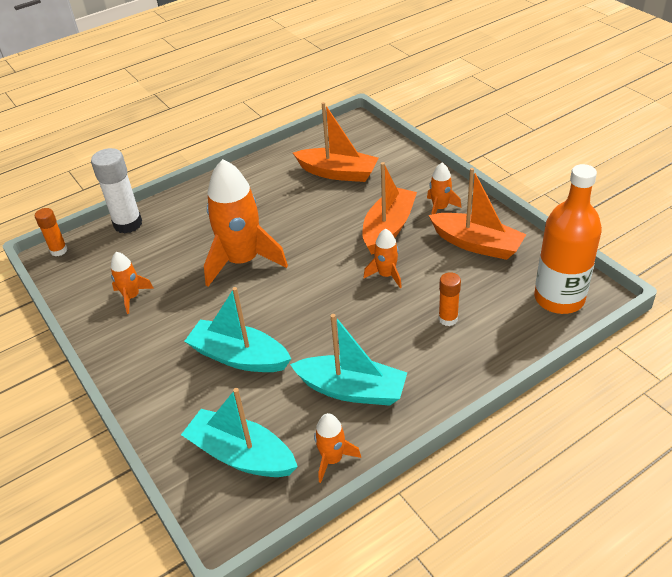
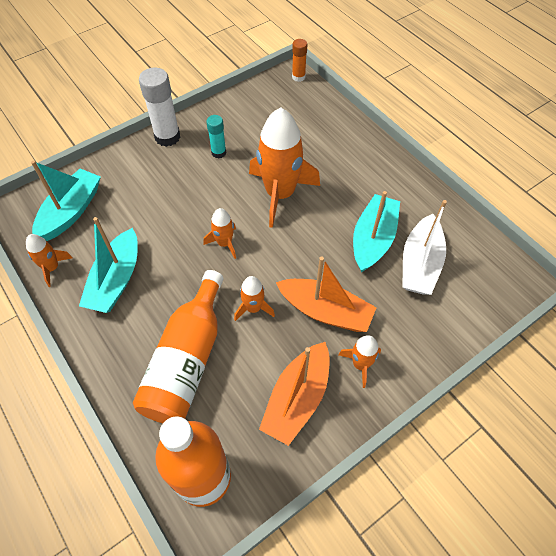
camera: 85 degrees right, 15 degrees up
(128, 224) = (331, 111): white glue stick -> white glue stick (167, 137)
(132, 297) = (241, 128): orange rocket -> orange rocket (224, 243)
(168, 314) = (218, 152): none -> turquoise glue stick
(239, 357) = (165, 202): turquoise boat -> turquoise boat (373, 239)
(338, 173) = (420, 264): orange boat -> white boat
(448, 319) = (187, 360): orange glue stick -> orange bottle

